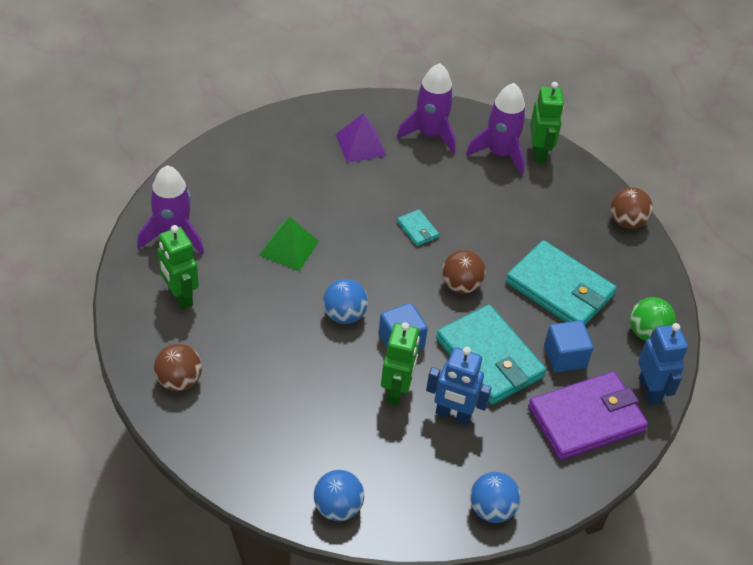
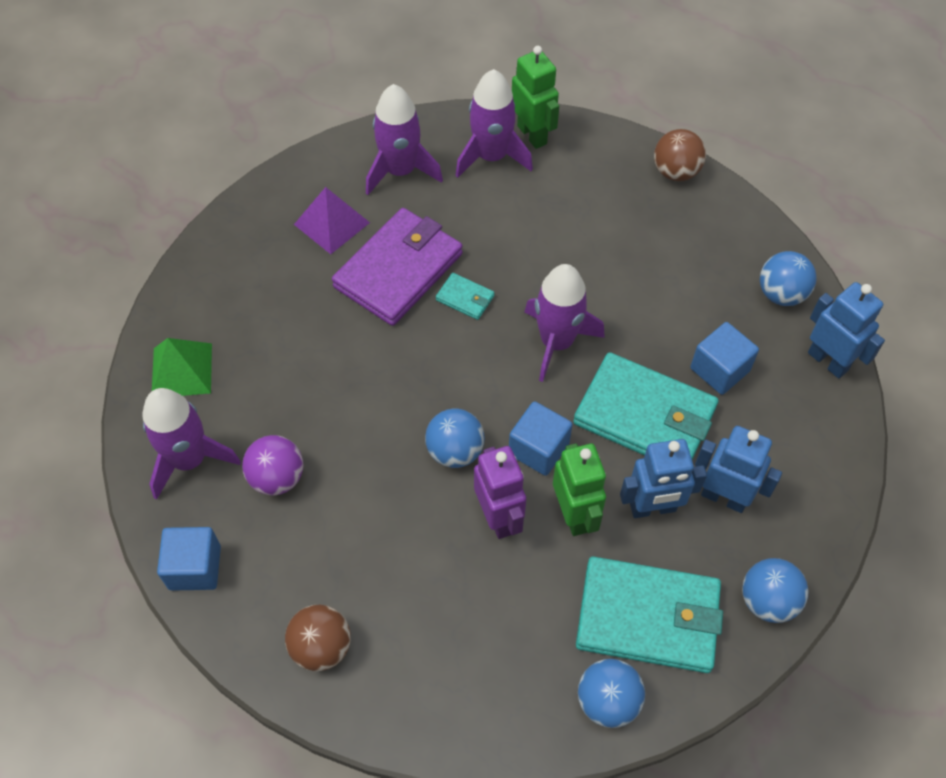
camera: 25 degrees left, 10 degrees up
(134, 298) = (195, 567): none -> blue cube
(180, 297) = (249, 535): green robot -> none
(220, 274) = (277, 478): none -> purple ball
(289, 248) = (336, 399): green pyramid -> green pyramid (181, 370)
(345, 367) = (499, 517): none -> purple robot
(461, 285) = (556, 342): brown ball -> purple rocket
(508, 433) = (724, 497): none -> blue robot
(559, 289) = (661, 290): turquoise wallet -> turquoise wallet (648, 617)
(586, 419) = (789, 432): purple wallet -> purple wallet (398, 270)
(647, 333) = (781, 294): green ball -> blue ball

